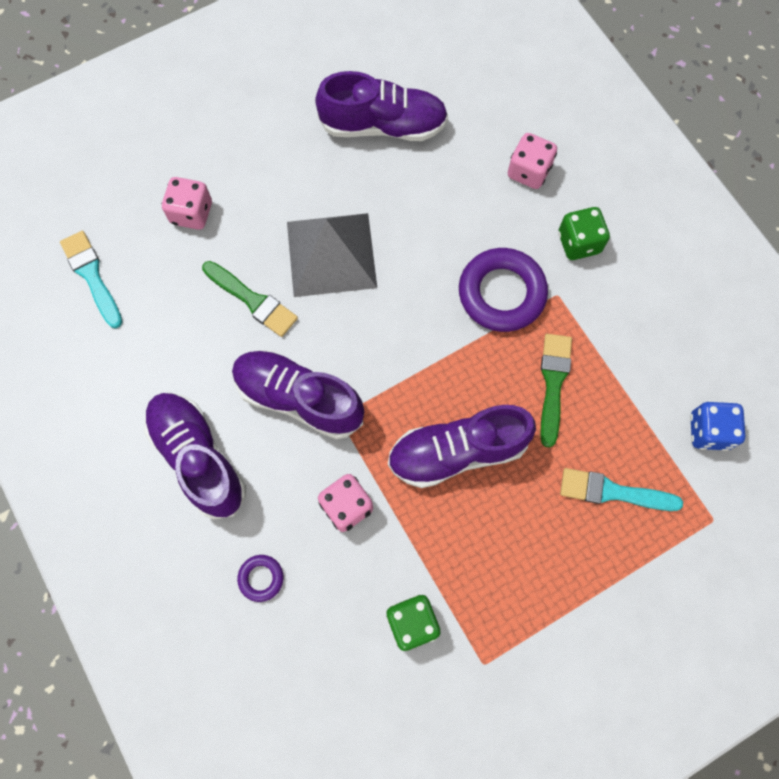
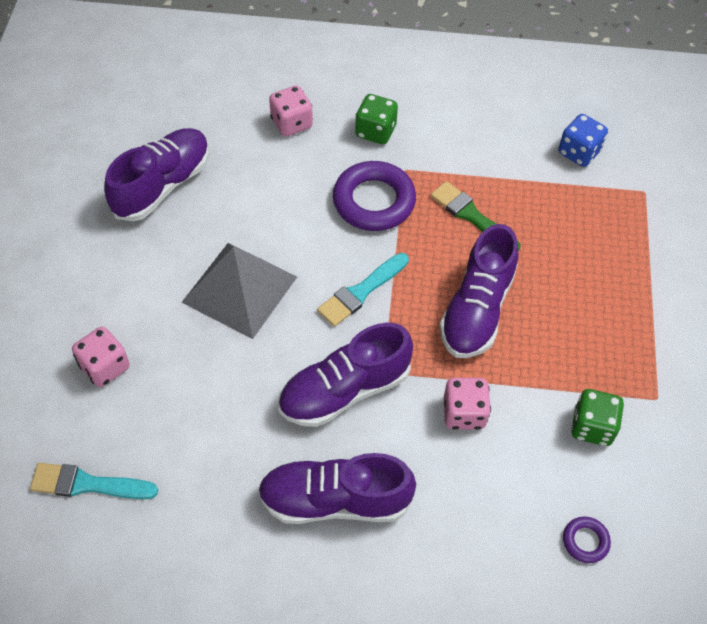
camera: 55 degrees left, 15 degrees down
(252, 300) = (229, 370): green brush -> none
(261, 578) = (478, 516): purple ring -> purple ring (585, 541)
(613, 492) = (582, 234): turquoise brush -> turquoise brush (361, 292)

